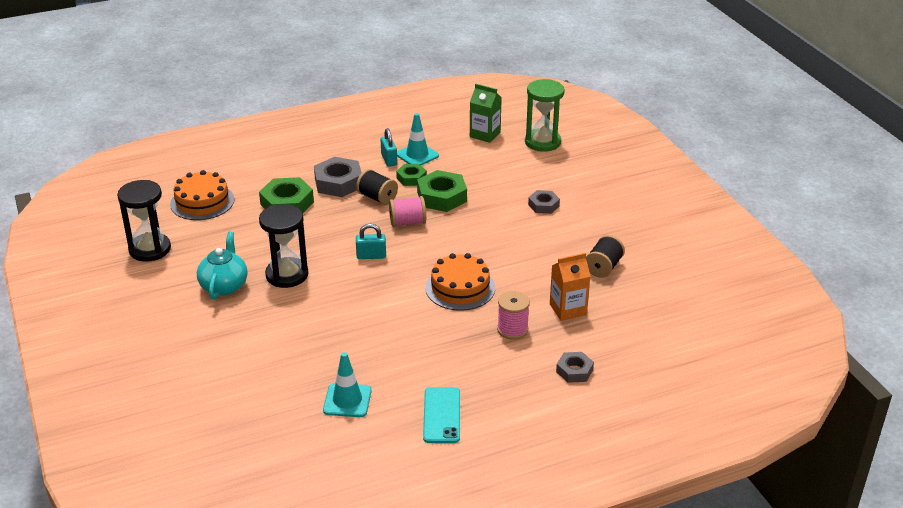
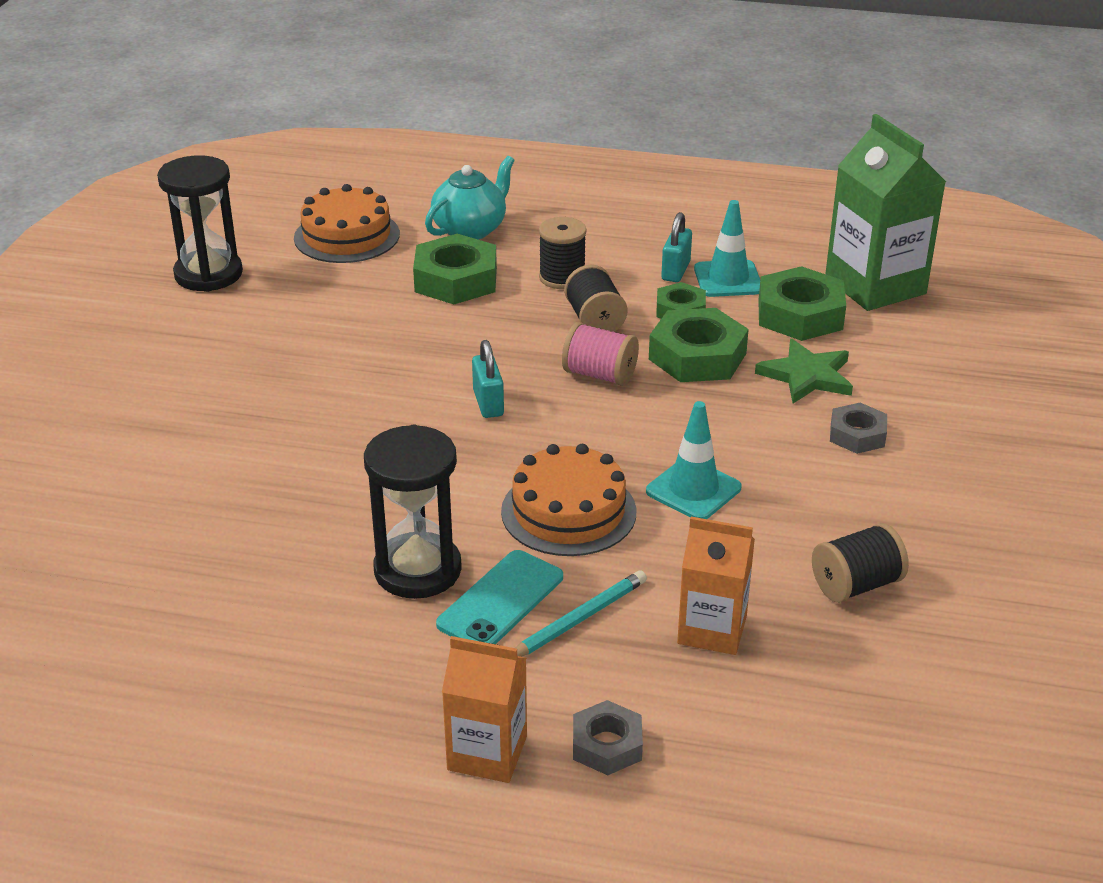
camera: 35 degrees right, 0 degrees up
(224, 286) = (240, 362): turquoise teapot -> turquoise teapot (470, 229)
(287, 275) = (338, 381): black hourglass -> black hourglass (417, 570)
(338, 183) = (562, 277): grey nut -> black spool
(347, 400) = (203, 609): turquoise traffic cone -> turquoise traffic cone (693, 490)
(371, 256) = (488, 403): turquoise padlock -> turquoise padlock turned 45 degrees clockwise
(442, 415) = (309, 707): turquoise phone -> turquoise phone (501, 600)
(466, 160) = (800, 315): none -> green nut
(485, 134) = (875, 286): green carton -> green carton, size x1.64
(497, 187) = (806, 376): none -> green star
(512, 329) = (578, 619): pink spool -> turquoise pencil
(533, 396) = (487, 753): none -> orange carton
(542, 142) = (966, 332): green hourglass -> none

